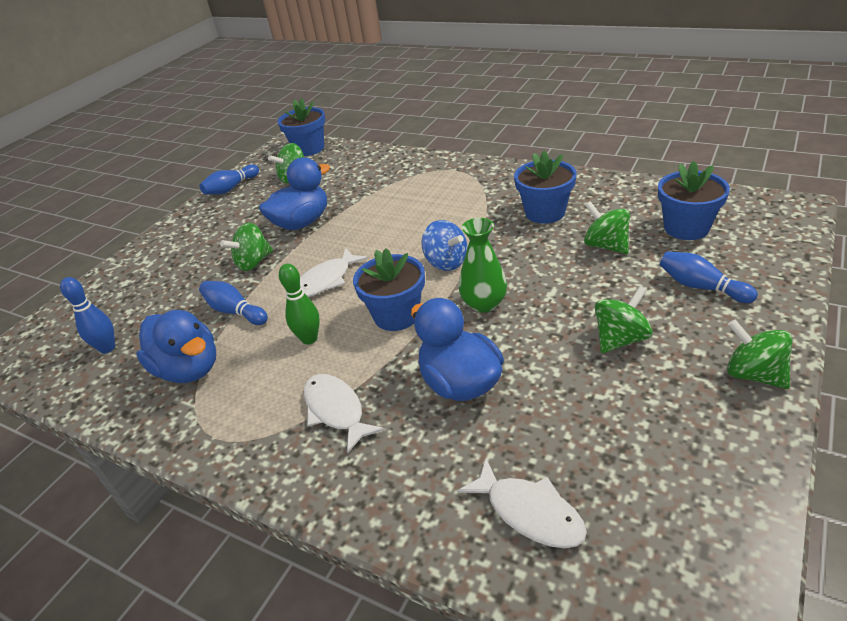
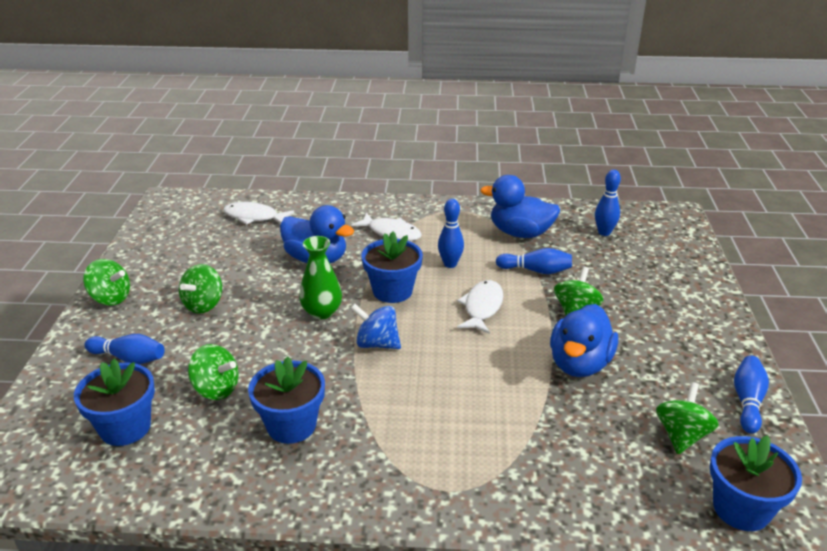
camera: 150 degrees right, 5 degrees down
(309, 339) = (450, 264): green bowling pin -> blue bowling pin

